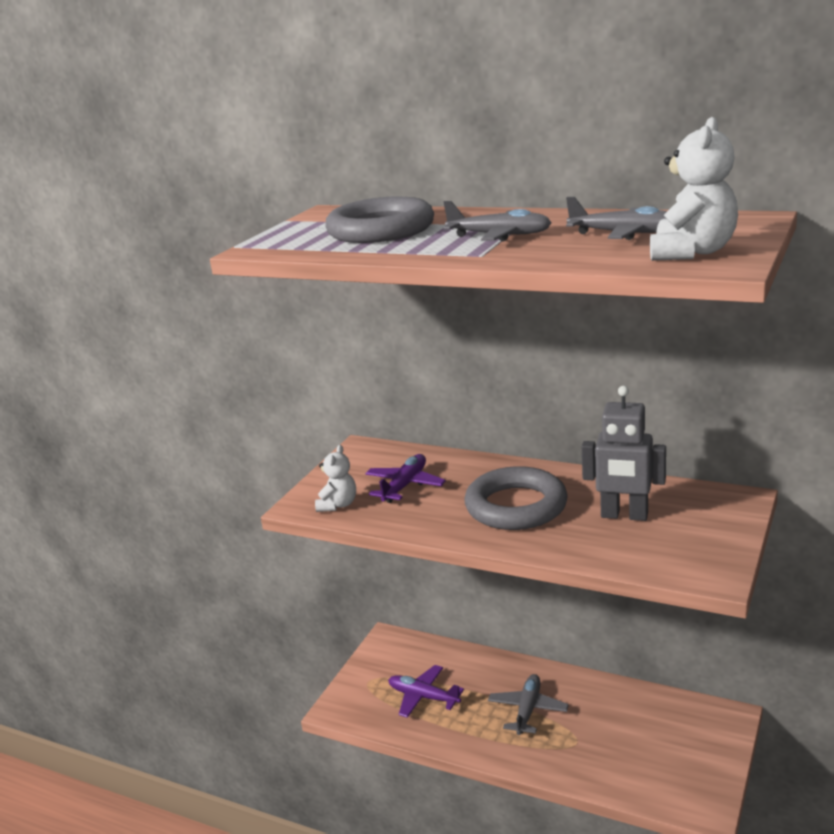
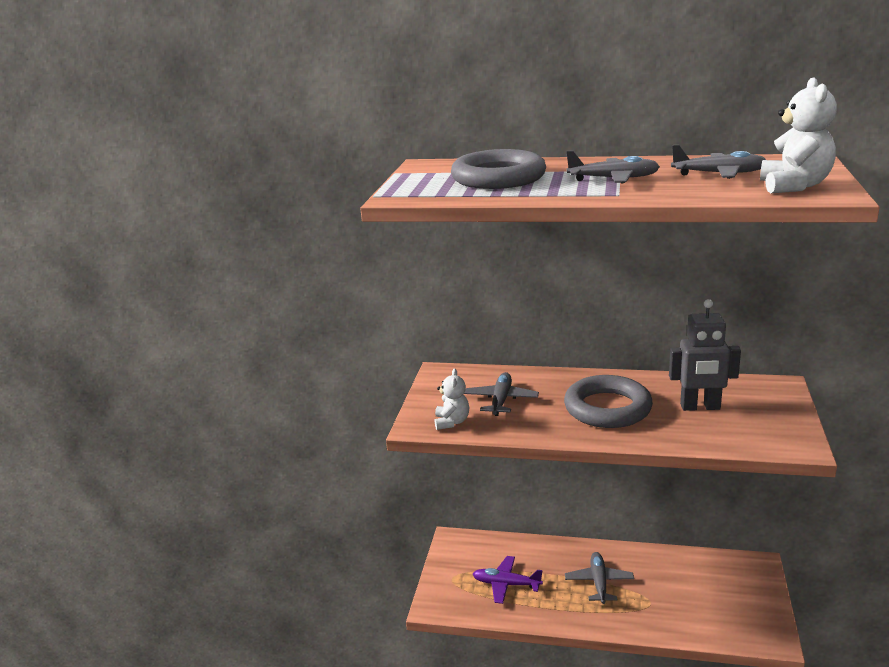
camera: 15 degrees left, 0 degrees up
(405, 485) = (501, 400): purple plane -> grey plane

